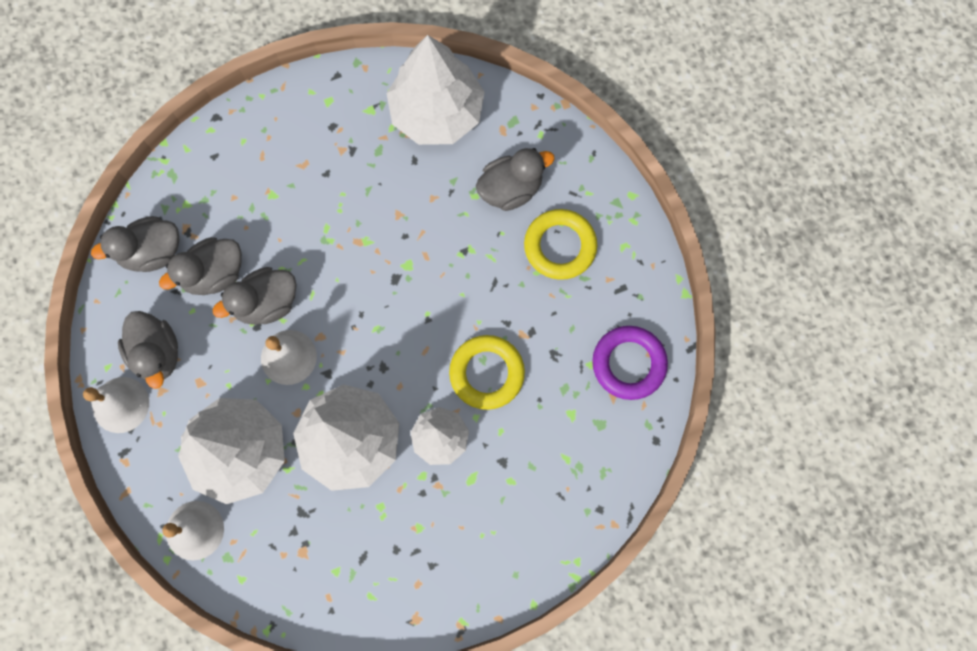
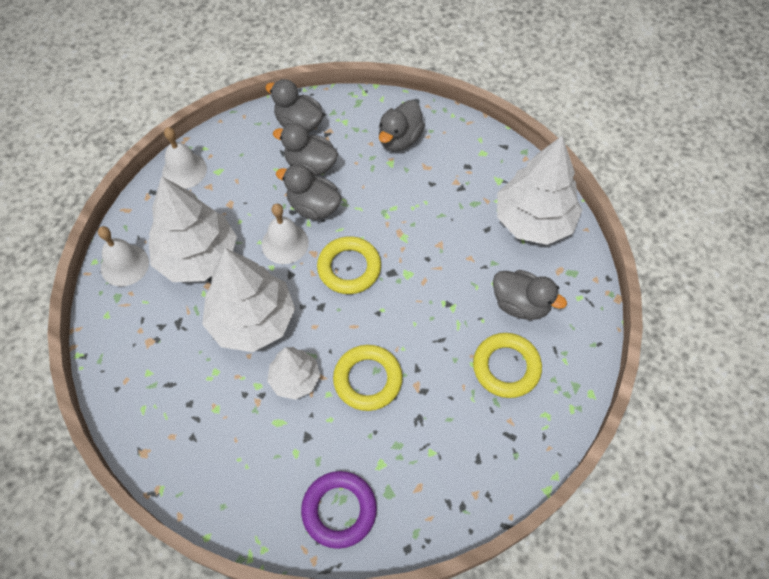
camera: 55 degrees right, 15 degrees down
(157, 353) = (233, 168): grey duck -> grey duck (399, 139)
(361, 314) = (349, 268): none -> yellow ring
(628, 363) = (454, 482): purple ring -> purple ring (339, 510)

